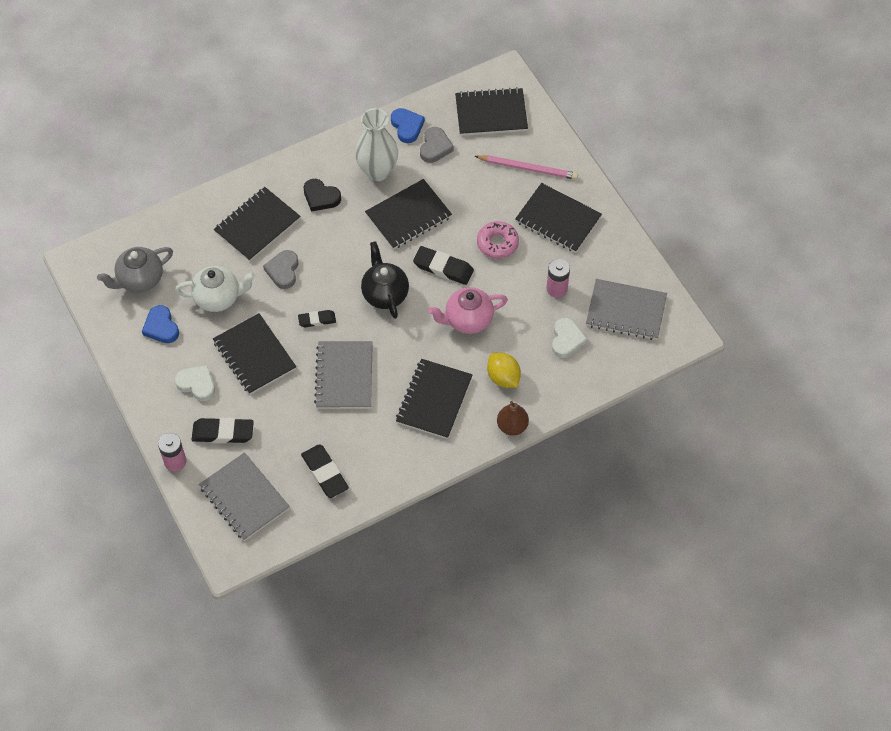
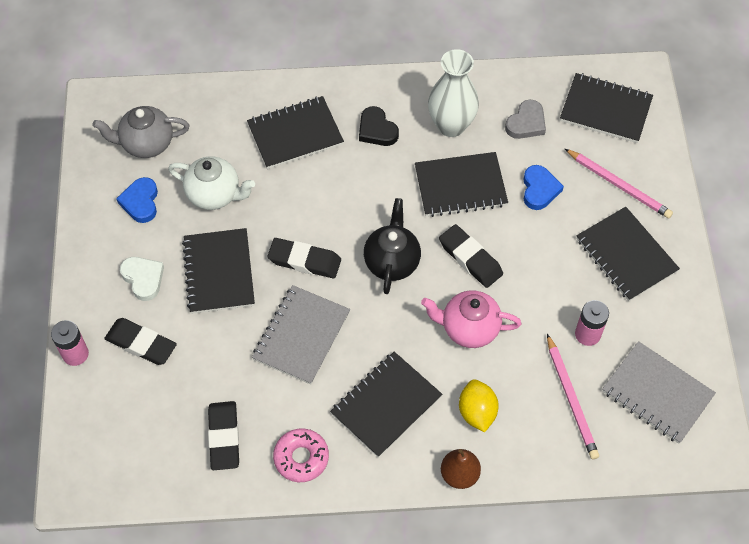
camera: 25 degrees right, 0 degrees up
(244, 498) = (124, 427): grey notebook -> none
(283, 271) = (296, 193): grey heart -> none
(317, 320) = (304, 261): black eraser -> black eraser, size x1.62
(407, 126) = (506, 90): blue heart -> blue heart (539, 189)
(497, 243) = (544, 255): pink donut -> pink donut (301, 458)
(566, 340) = (571, 399): white heart -> pink pencil

